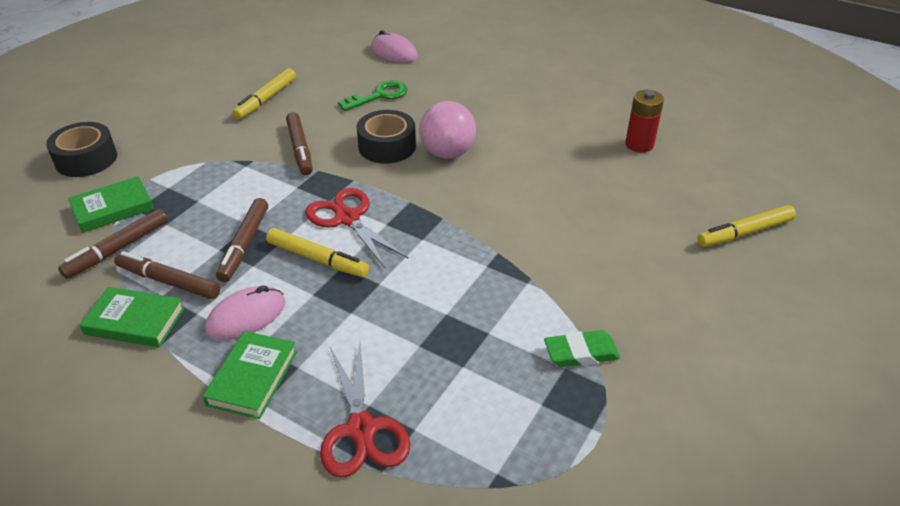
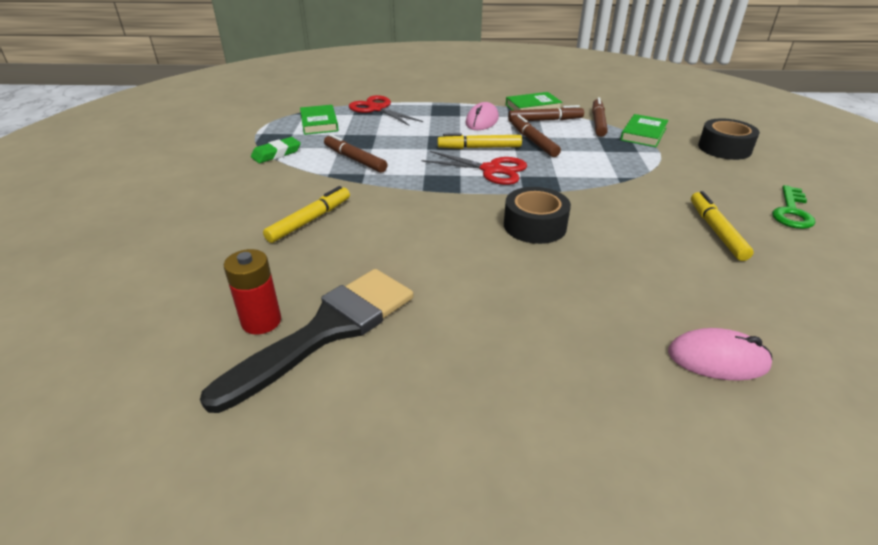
camera: 150 degrees right, 5 degrees down
(252, 378) = (447, 108): green book -> green book (319, 123)
(300, 149) = (601, 200): brown marker -> brown marker (354, 159)
(379, 96) = (623, 277): green key -> green key (791, 212)
(447, 153) = (472, 238): pink ball -> none
(596, 126) = (327, 330): none -> black brush
(745, 233) = (138, 255): yellow marker -> yellow marker (310, 220)

